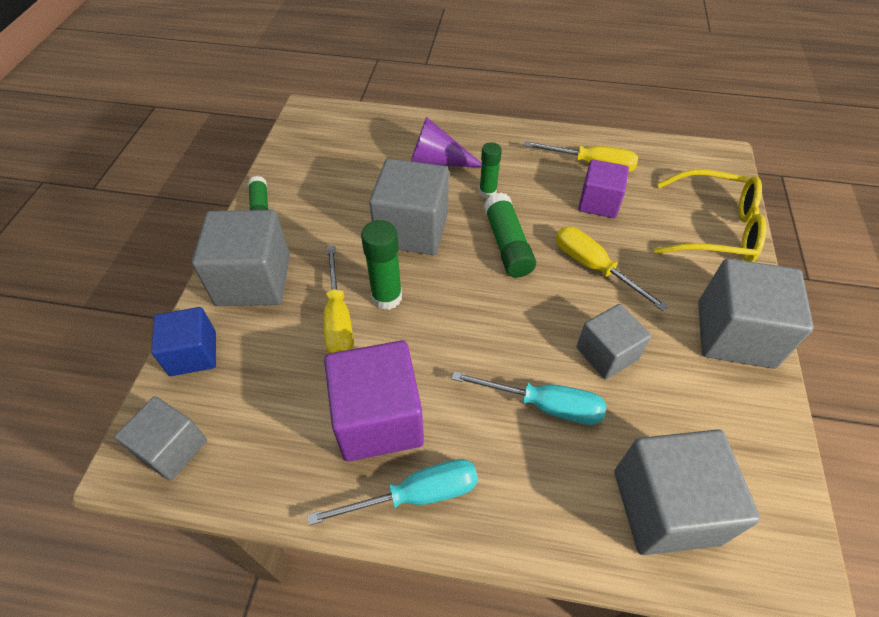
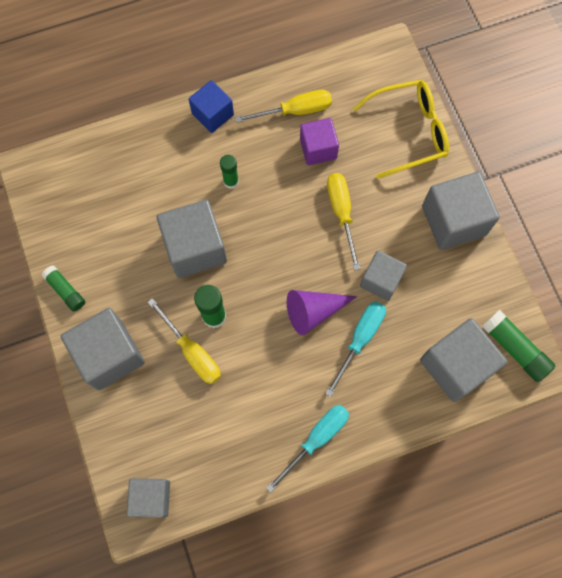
camera: 30 degrees left, 20 degrees up
(193, 353) = (112, 432): blue cube -> blue cube (212, 114)
(378, 419) = (265, 406): purple cube -> none
(437, 161) = (173, 169): purple cone -> purple cone (313, 311)
(507, 244) = (272, 224): green glue stick -> green glue stick (514, 348)
(544, 405) = (360, 339): turquoise screwdriver -> turquoise screwdriver turned 45 degrees counterclockwise
(593, 267) = (341, 213): yellow screwdriver -> yellow screwdriver turned 60 degrees clockwise

